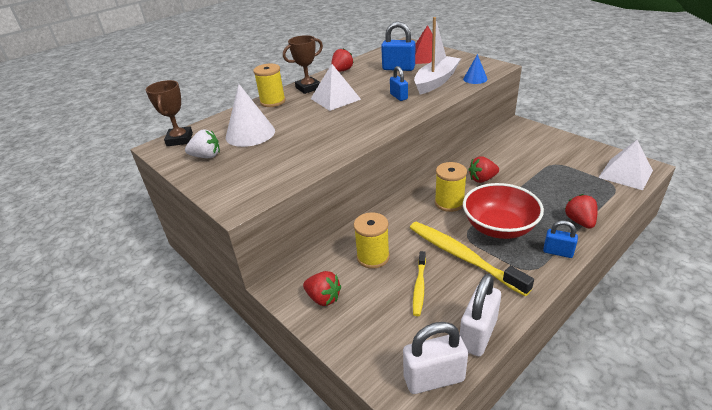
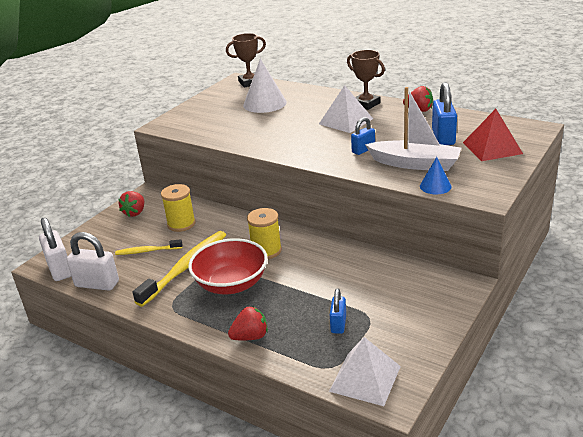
camera: 75 degrees right, 5 degrees down
(206, 156) = (225, 98): white strawberry -> none
(273, 102) = (329, 97): yellow spool -> none
(482, 179) = (316, 266): red strawberry -> none
(558, 252) = (197, 322): blue padlock -> blue padlock (338, 324)

